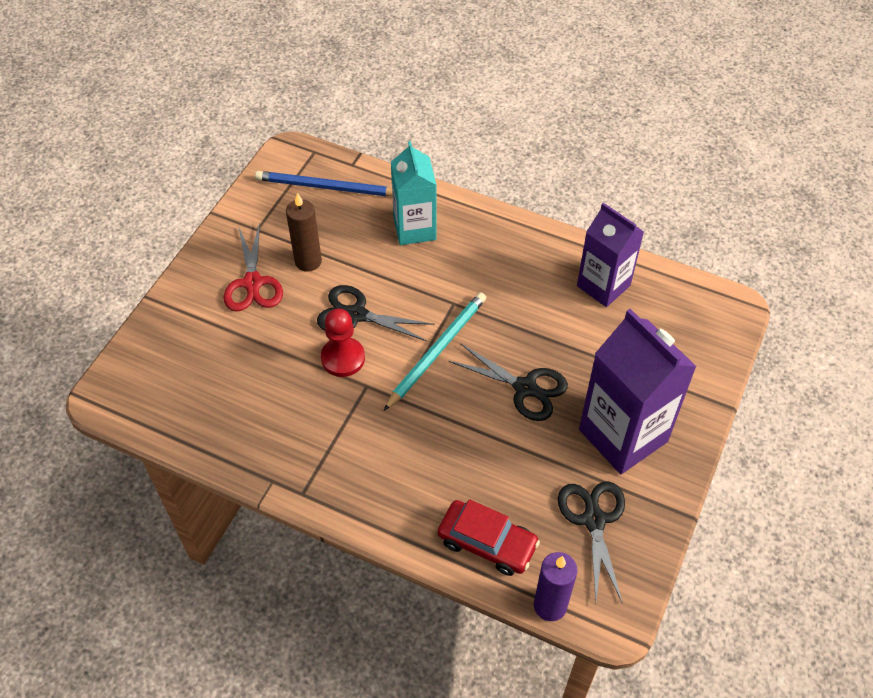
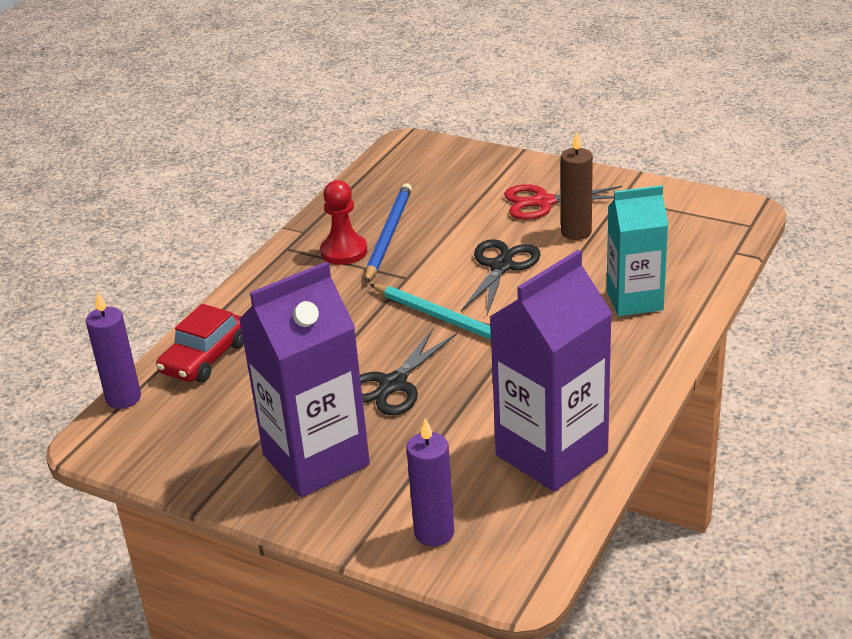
camera: 95 degrees right, 20 degrees down
(326, 187) = (692, 236): blue pencil -> blue pencil (389, 235)
(343, 358) = (443, 261): red pawn -> red pawn (344, 251)
(594, 519) = (211, 432): black scissors -> none
(603, 286) = (551, 454): purple carton -> purple carton, size x1.50
(693, 354) = (434, 533): none -> purple candle

